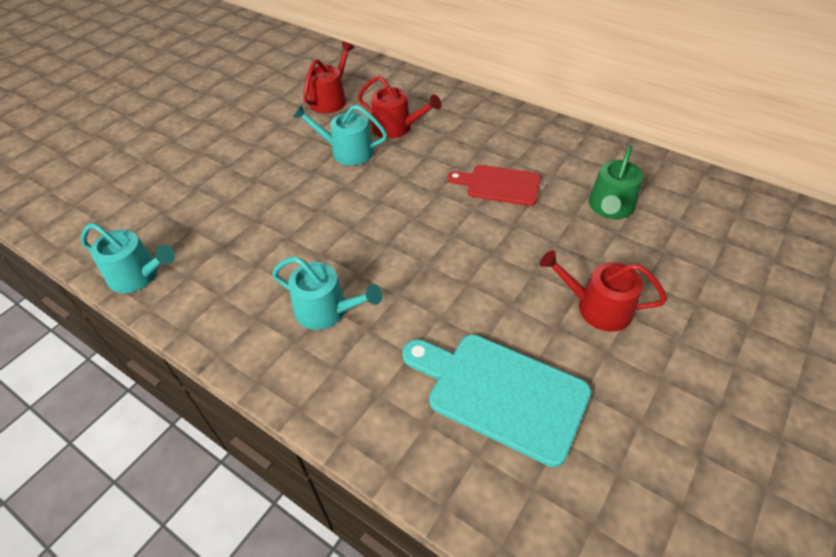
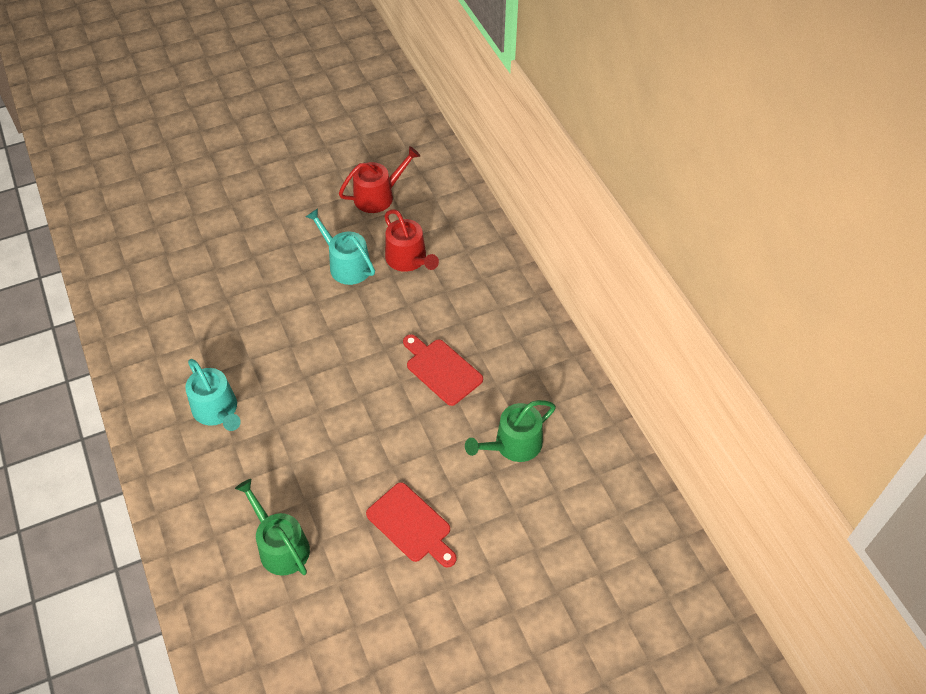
camera: 30 degrees right, 5 degrees up
(138, 275) = (114, 305): turquoise watering can -> none
(500, 393) = (280, 546): turquoise cutting board -> green watering can
(597, 307) = (411, 525): red watering can -> red cutting board

